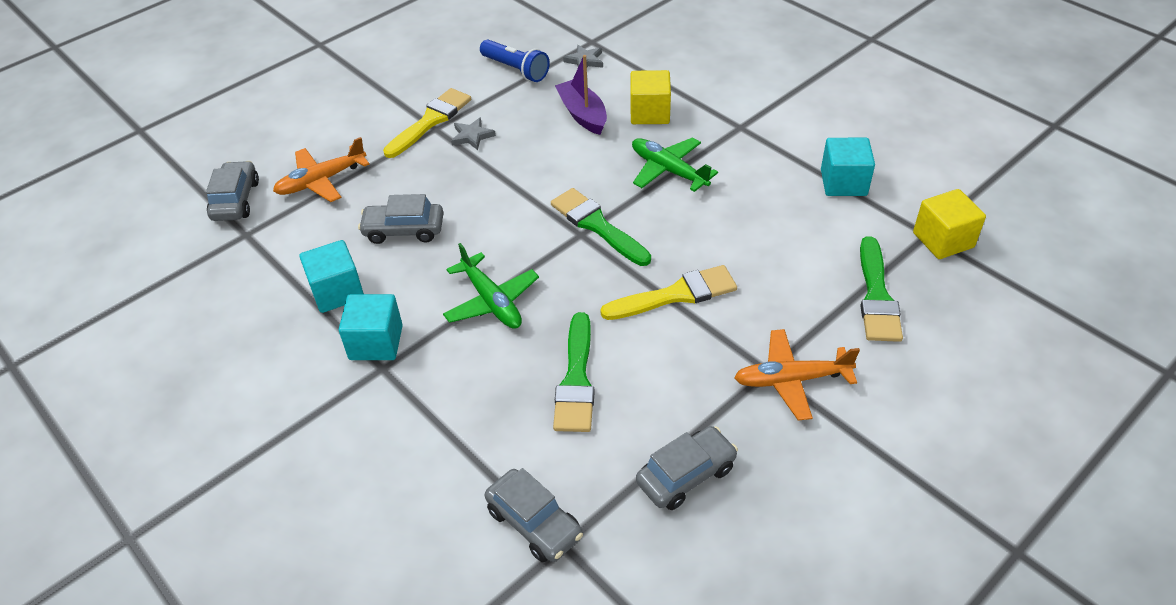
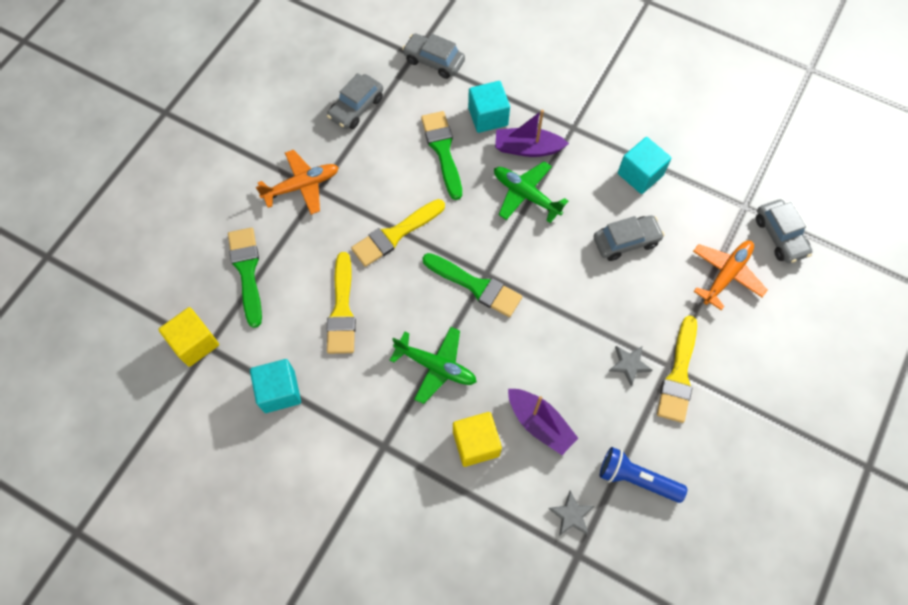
camera: 160 degrees right, 20 degrees up
(376, 342) = (587, 143): turquoise cube -> turquoise cube (488, 116)
(458, 355) = (527, 148): none -> purple boat
(761, 235) = (342, 310): none -> yellow brush

